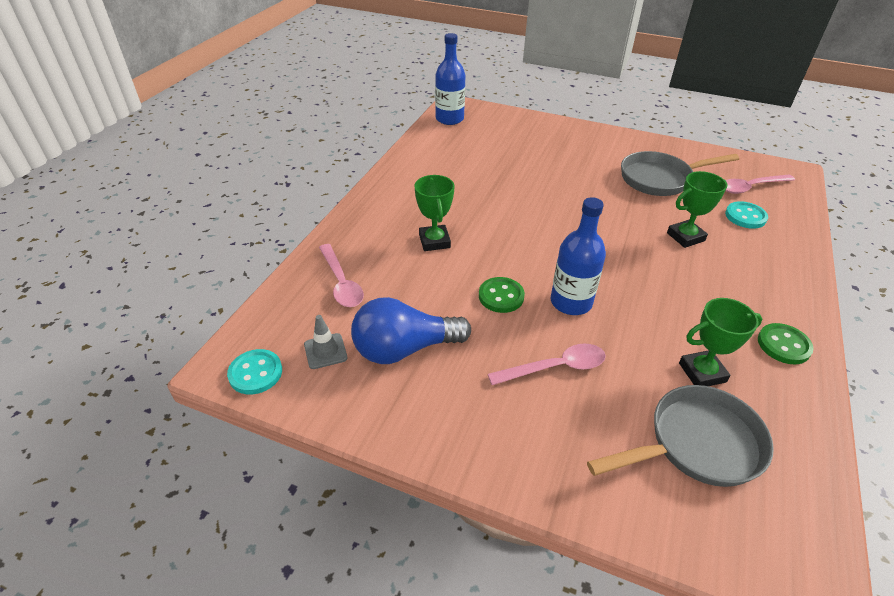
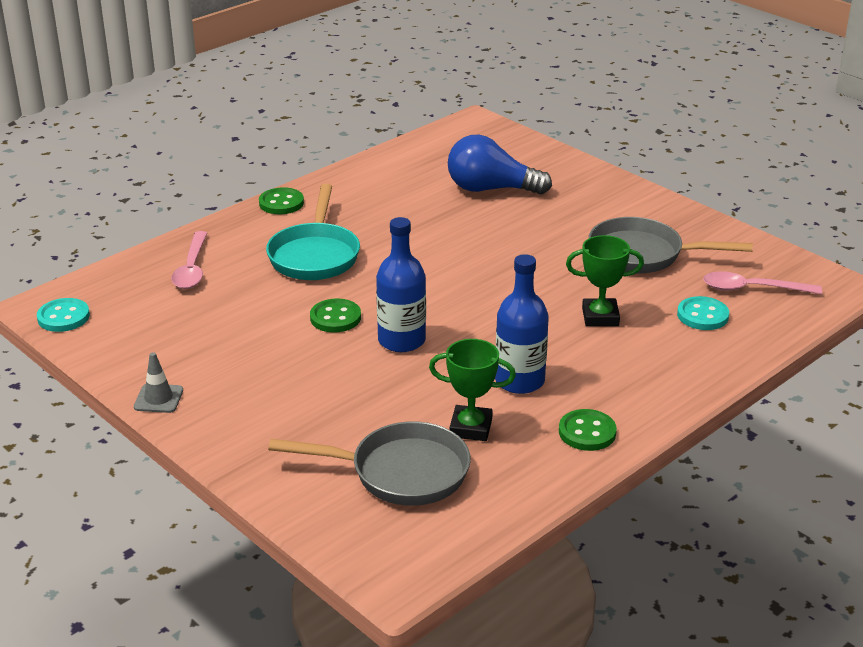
camera: 25 degrees right, 10 degrees down
(325, 351) = (134, 317): grey traffic cone -> grey traffic cone (158, 399)
(369, 201) = (281, 203): none -> green button
(404, 349) = (204, 334): blue light bulb -> blue light bulb (490, 189)
(434, 241) = (315, 255): green trophy -> turquoise pan
(449, 119) = (452, 136): blue bottle -> blue bottle (519, 381)
(555, 367) = (329, 385): pink spoon -> none

